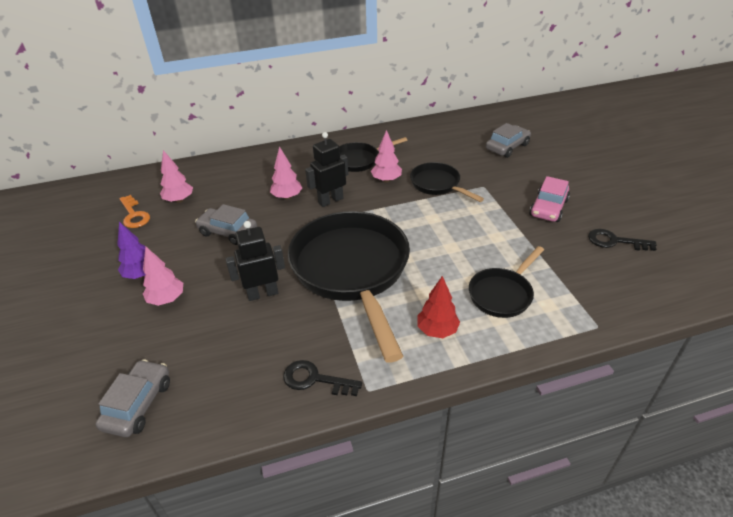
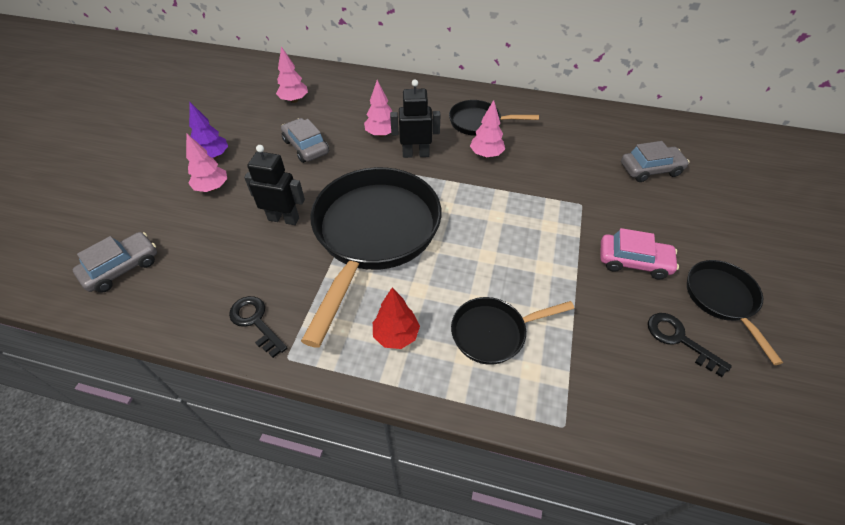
camera: 30 degrees right, 10 degrees up
(134, 215) = (251, 100): orange key -> none
(437, 184) = (533, 181): black pan -> black pan (722, 299)
(548, 208) = (633, 261): pink car -> pink car turned 135 degrees counterclockwise

